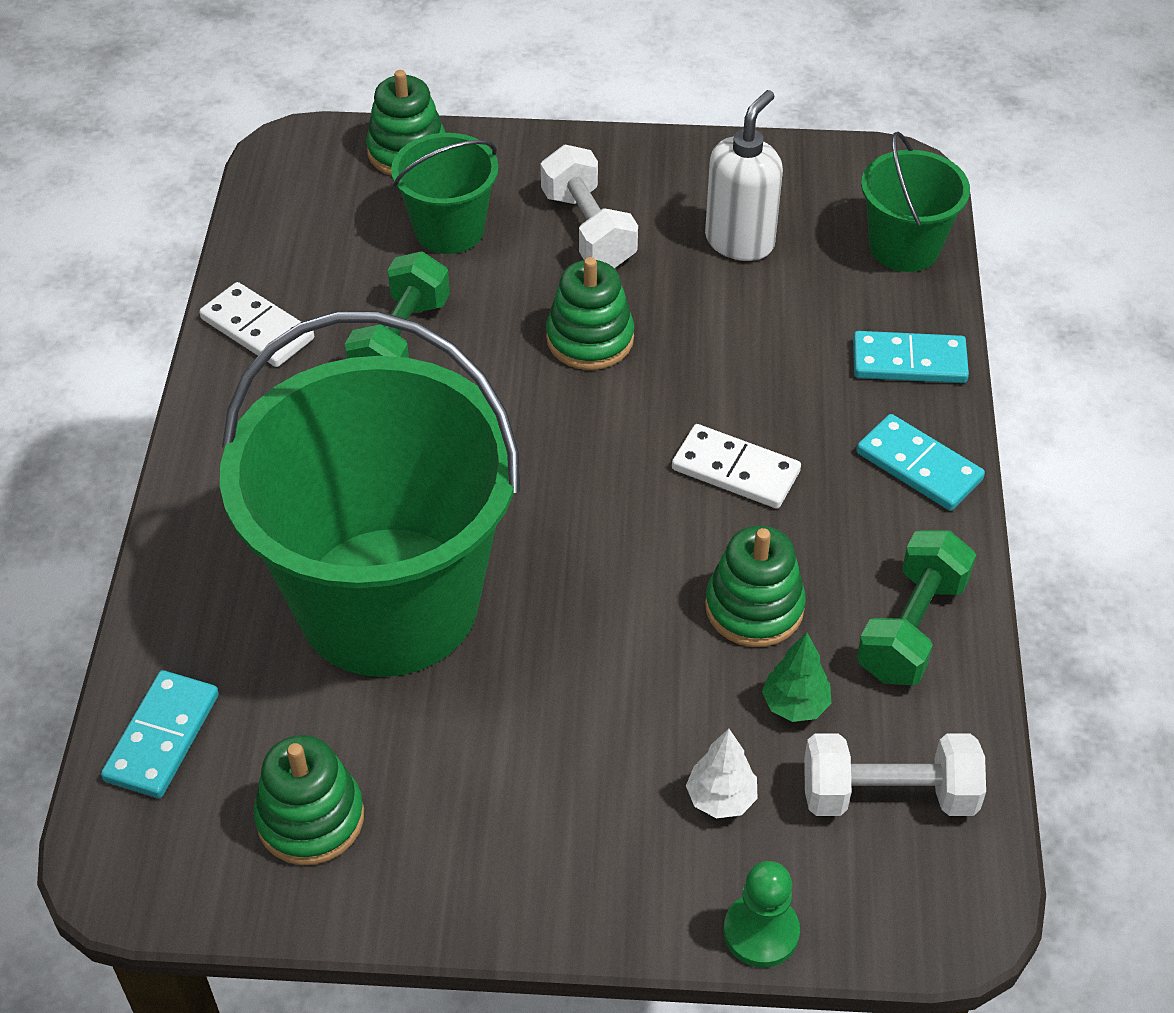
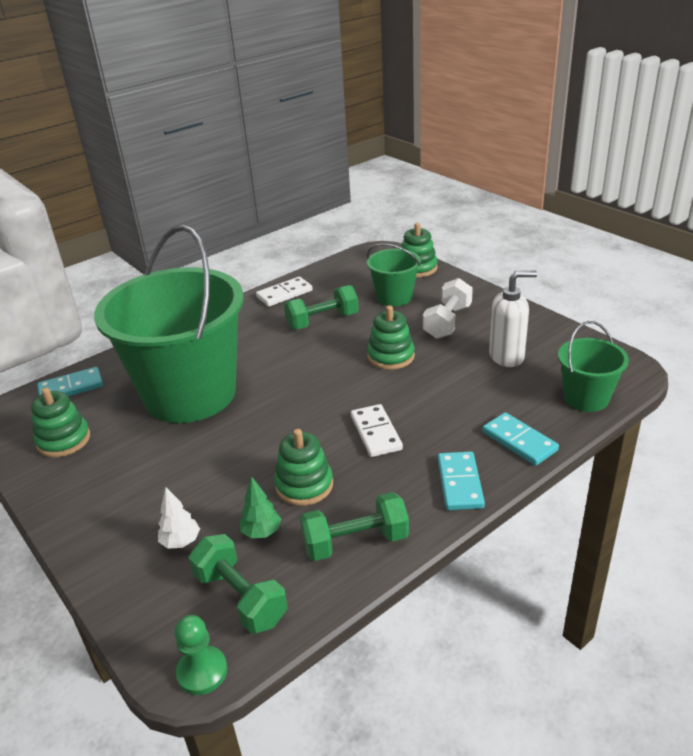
camera: 50 degrees right, 15 degrees down
(257, 329) = (284, 294): white domino -> white domino turned 60 degrees clockwise
(761, 932) = (114, 603): green pawn -> green pawn (202, 671)
(888, 795) = (240, 598): white dumbbell -> green dumbbell

